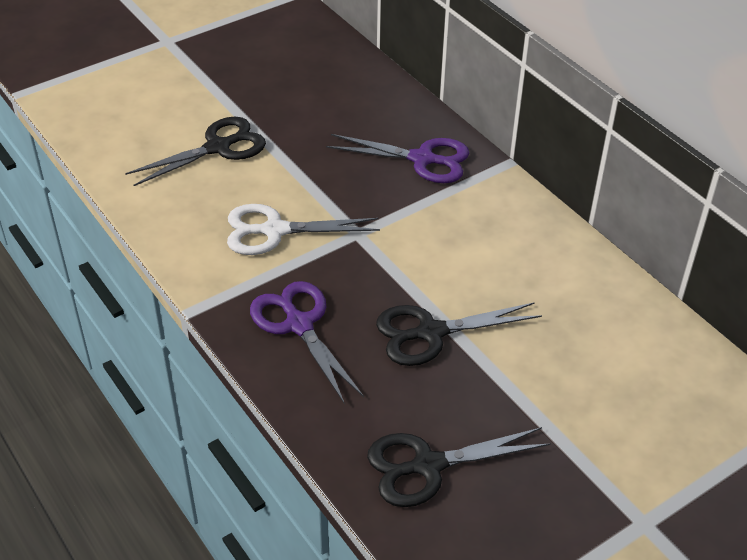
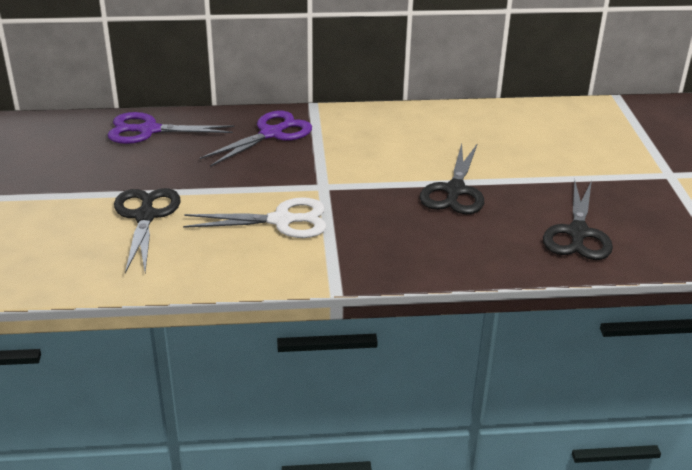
camera: 60 degrees left, 10 degrees down
(275, 230) = (281, 221): white scissors -> white scissors turned 120 degrees counterclockwise
(299, 324) = (398, 242): purple scissors -> purple scissors (149, 130)

